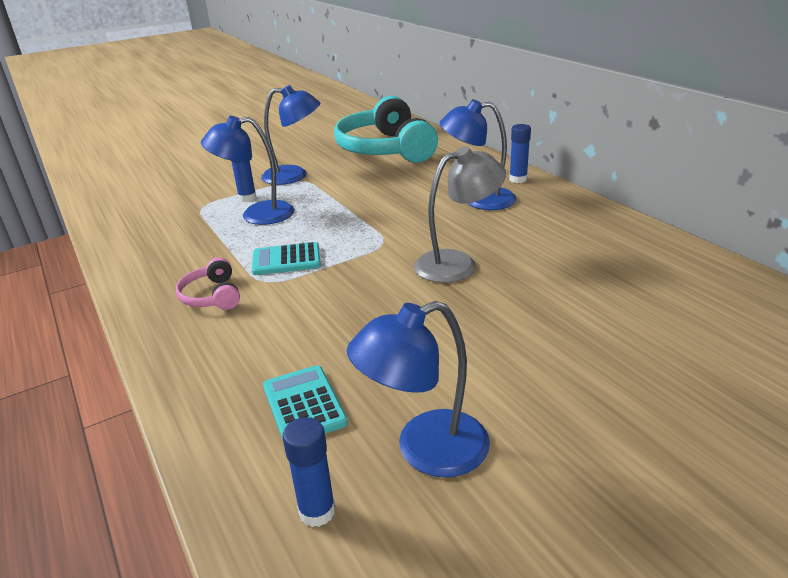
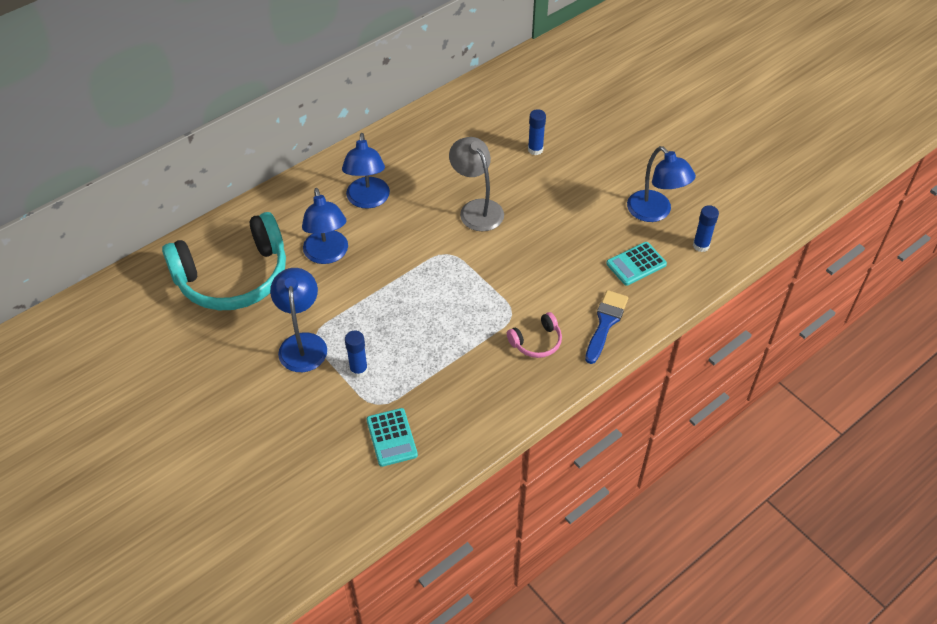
camera: 100 degrees left, 20 degrees up
(204, 356) = (605, 323): none -> blue brush
(256, 215) = (397, 351): blue lamp -> blue lamp (327, 255)
(286, 260) = (479, 309): turquoise calculator -> turquoise calculator (391, 437)
(518, 179) = (326, 176): blue glue stick -> blue glue stick (535, 149)

